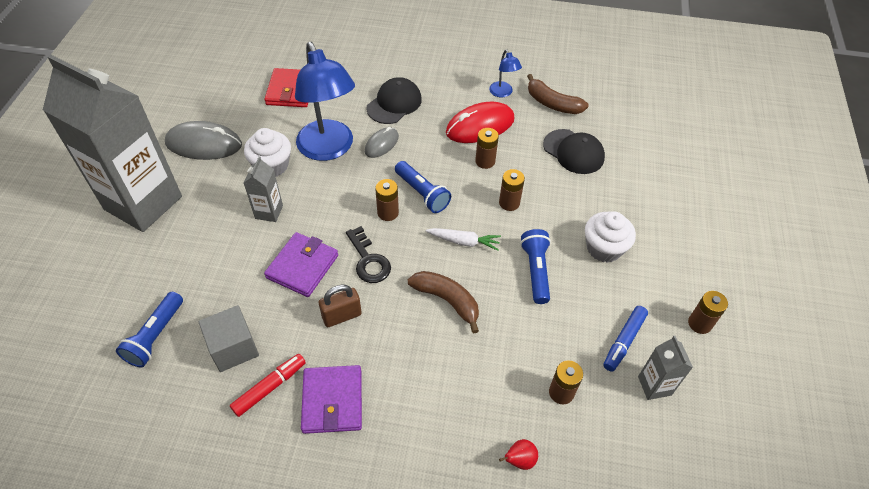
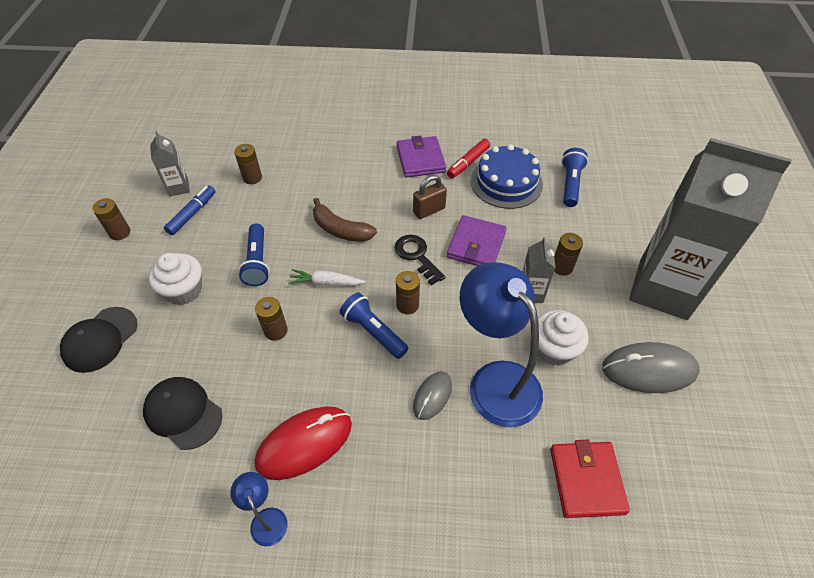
camera: 175 degrees right, 0 degrees up
(233, 348) = (506, 182): grey cube -> blue cake
(394, 103) = (429, 473): black cap -> black cap (100, 339)
(485, 161) = (300, 384): brown battery -> brown battery (562, 267)
(519, 460) = (288, 141): red pear -> none
(552, 103) = (192, 504): brown banana -> none

